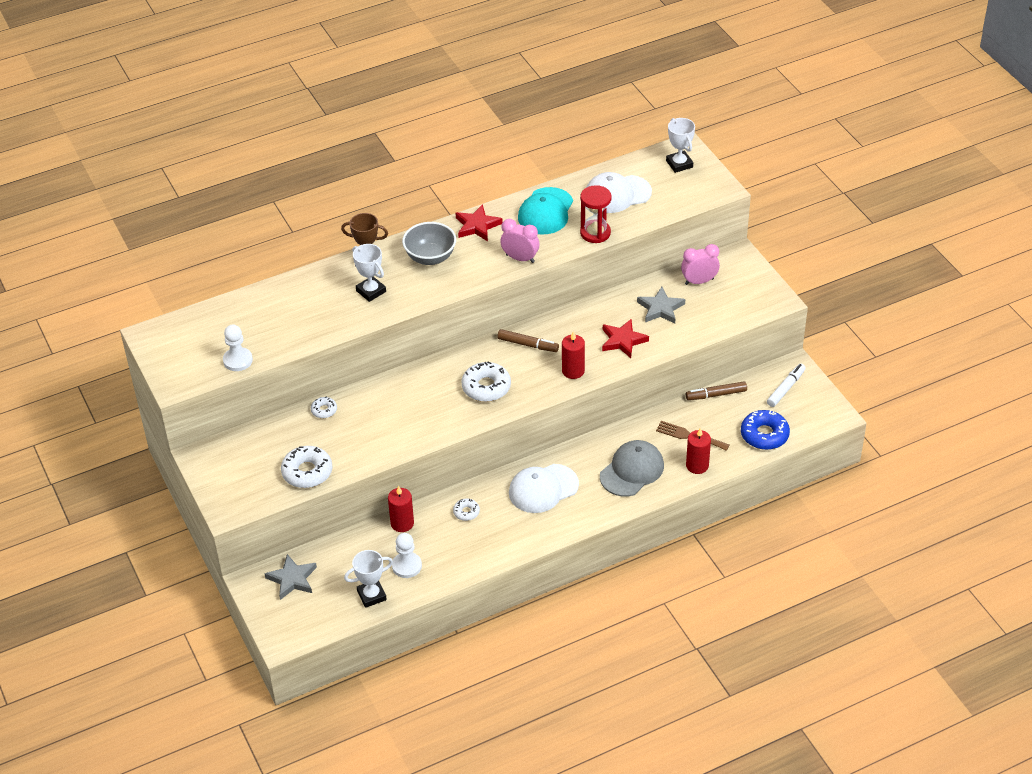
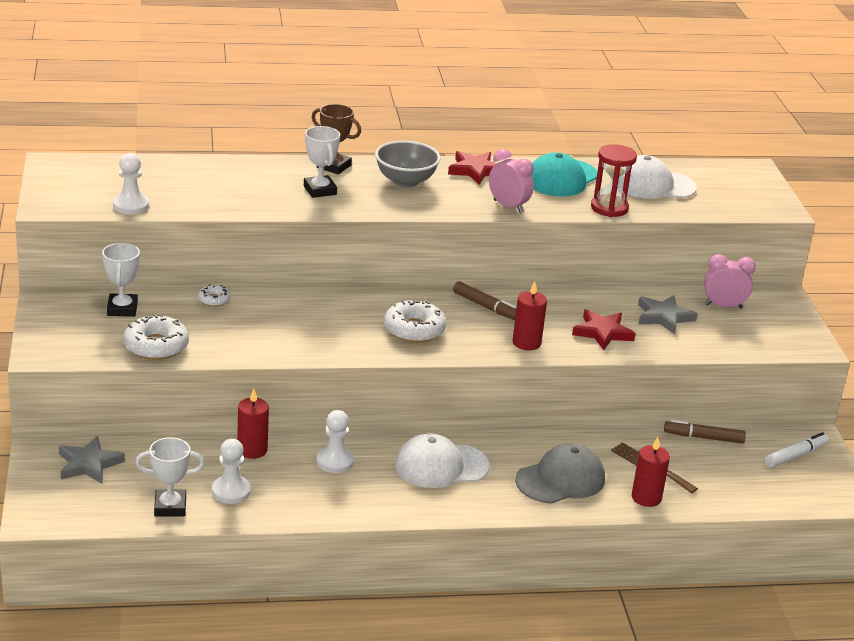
camera: 15 degrees right, 15 degrees down
(466, 512) = (335, 461): white donut -> white pawn
(679, 164) = (741, 179): white trophy -> white trophy (122, 309)
(764, 435) = (748, 492): blue donut -> none

